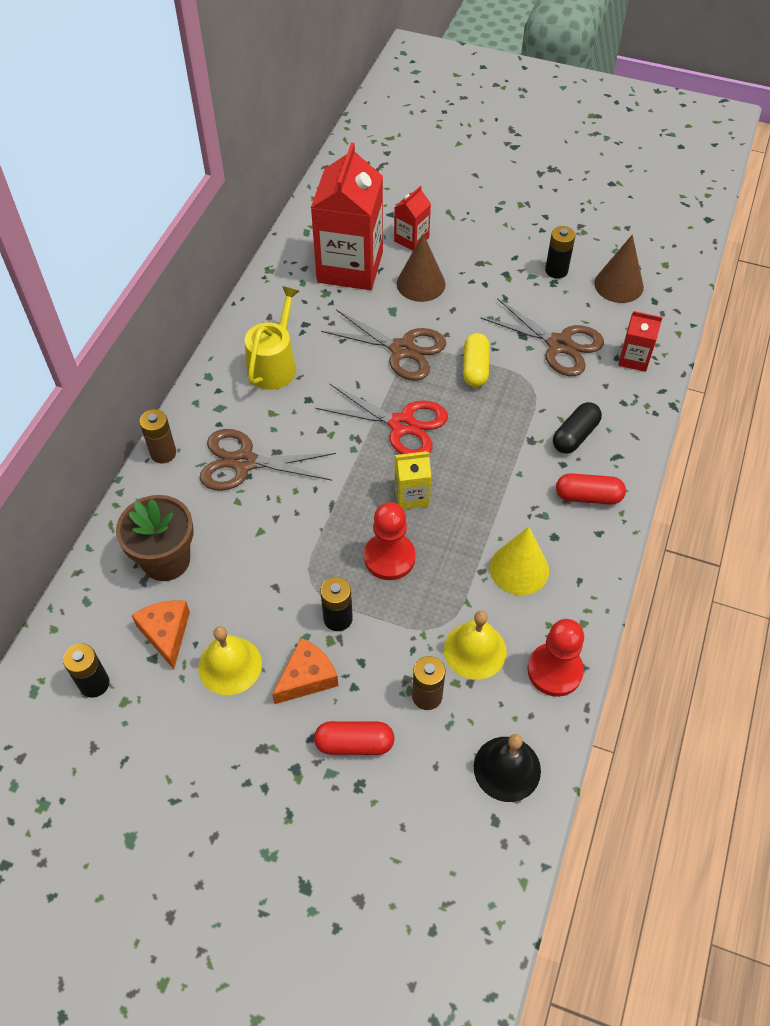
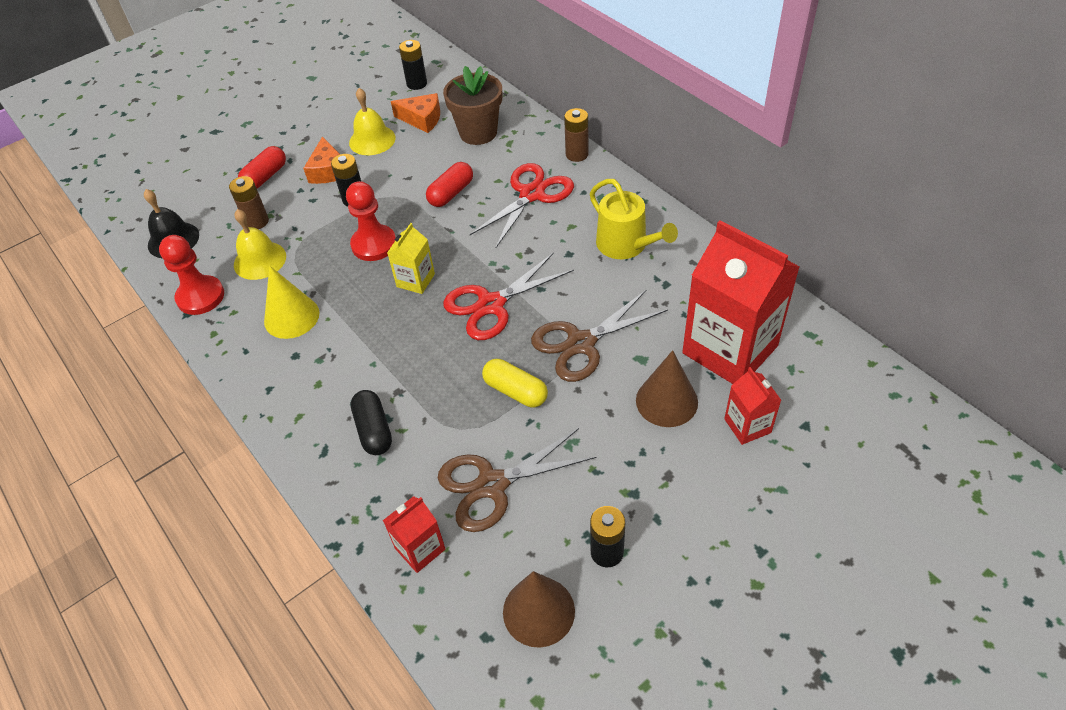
camera: 125 degrees right, 5 degrees down
(244, 462) = (531, 194): brown scissors -> red scissors
(588, 496) = (306, 401): red capsule -> red capsule (451, 193)

